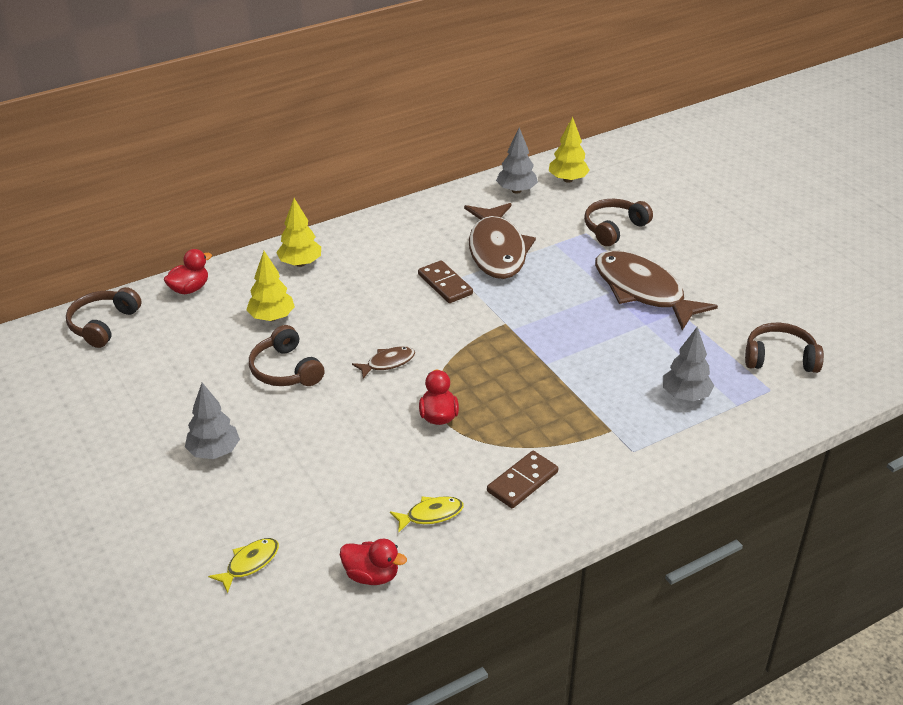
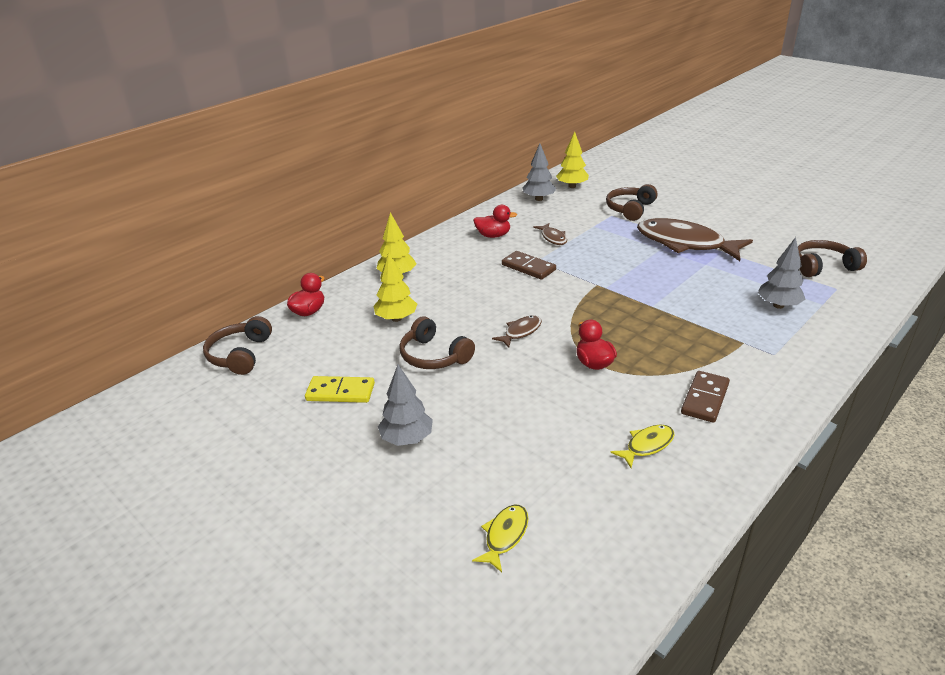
camera: 15 degrees left, 5 degrees down
(177, 388) = (340, 392): none -> yellow domino
(371, 575) = (632, 515): red duck -> red duck (493, 235)
(497, 250) = (553, 238): brown fish -> brown fish, size x0.44

